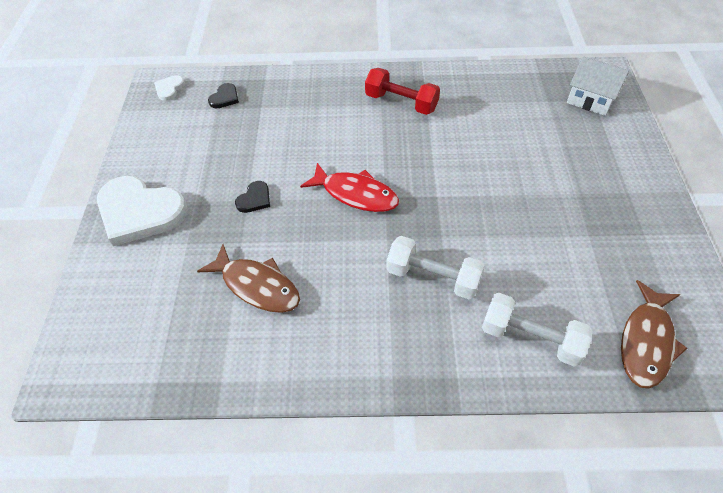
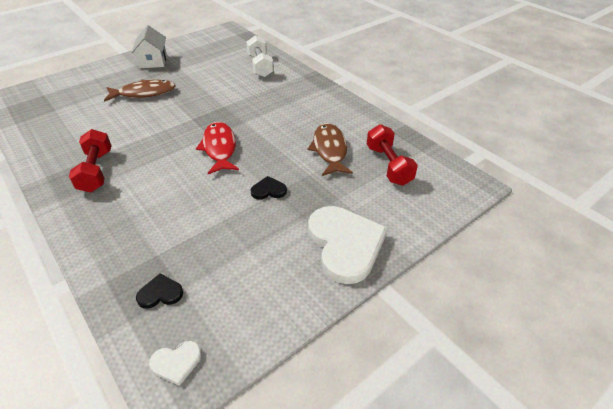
camera: 130 degrees left, 10 degrees down
(176, 322) = (388, 165): none -> red dumbbell
(432, 277) = (255, 98): white dumbbell -> none
(591, 99) = (44, 95): white house -> white house (153, 61)
(646, 341) = (232, 44): brown fish -> brown fish (144, 93)

